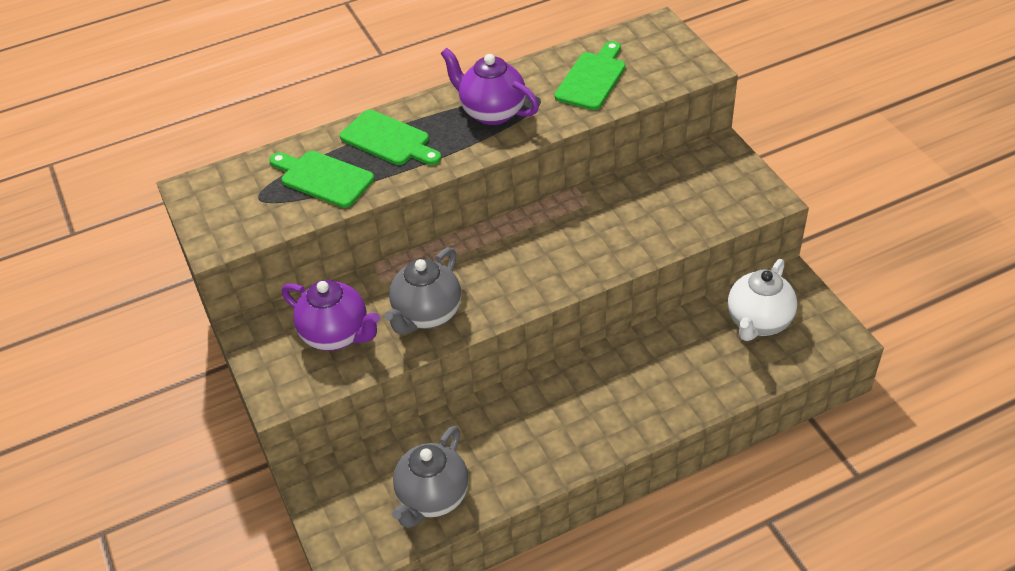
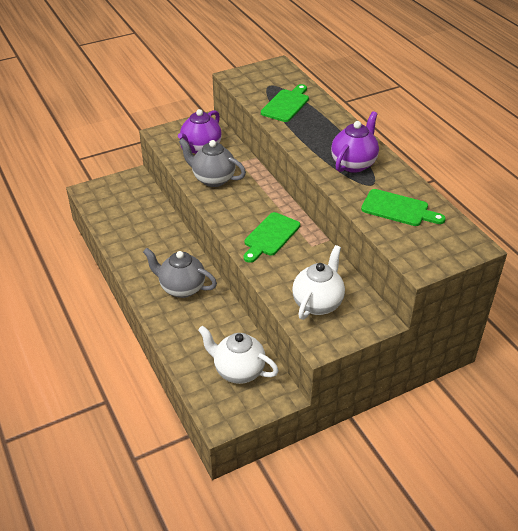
camera: 85 degrees right, 5 degrees down
(389, 140) = (322, 125): green cutting board -> green cutting board (270, 236)
(433, 498) = (118, 218): grey teapot -> grey teapot (181, 288)
(699, 200) = (318, 303): none -> white teapot

